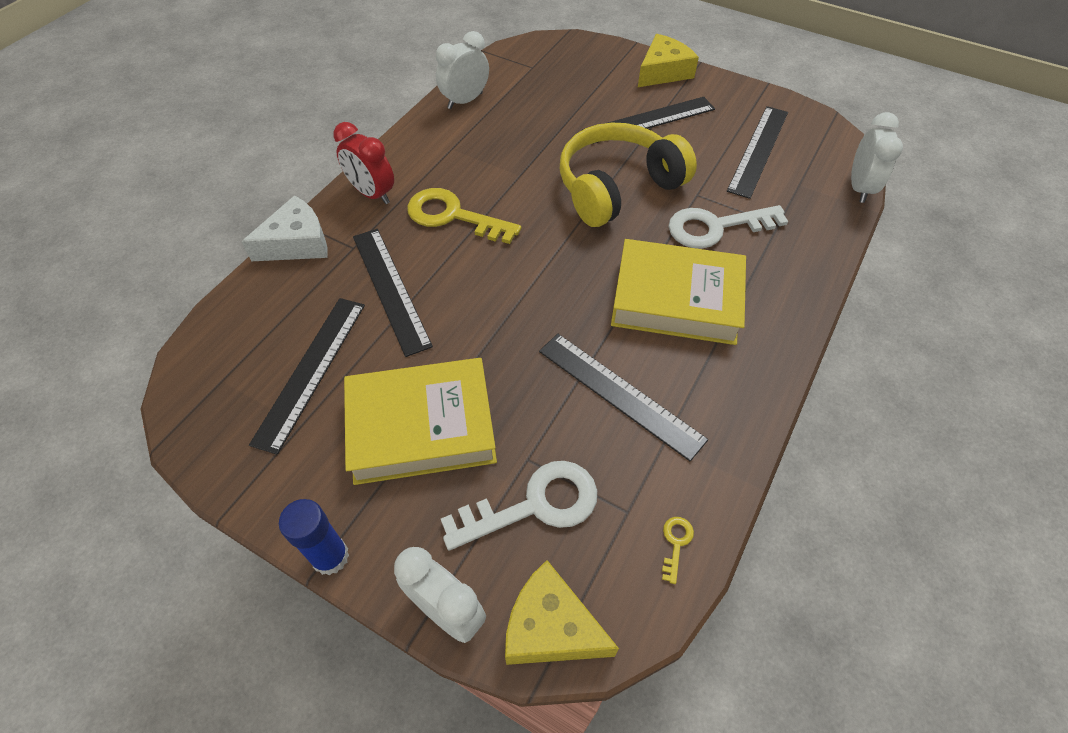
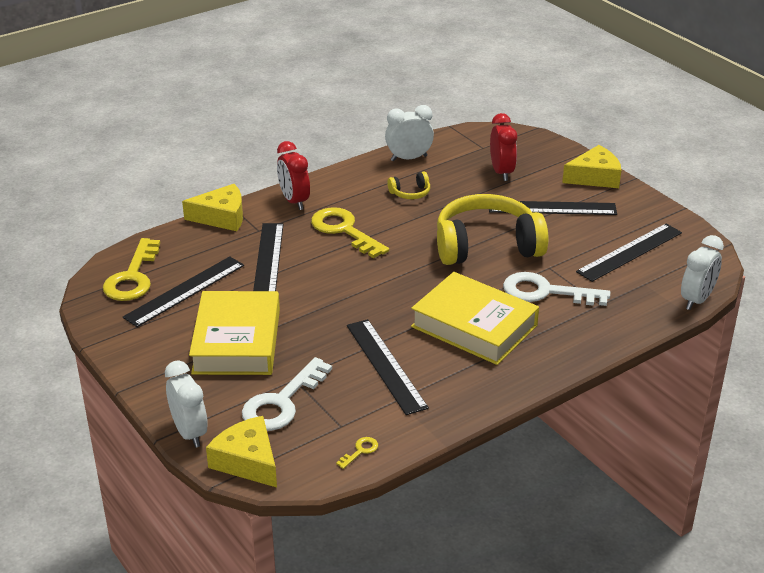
camera: 25 degrees right, 20 degrees down
(230, 374) = (132, 277): none -> yellow key
(297, 243) = (221, 217): white cheese -> yellow cheese
(330, 557) = (137, 385): blue glue stick -> none
(421, 427) = (237, 341): yellow book -> yellow book turned 75 degrees clockwise
(494, 144) = (410, 193): none -> yellow headphones
(535, 504) = (282, 402): white key -> white key turned 120 degrees clockwise
(571, 91) = (501, 172): none -> red clock

